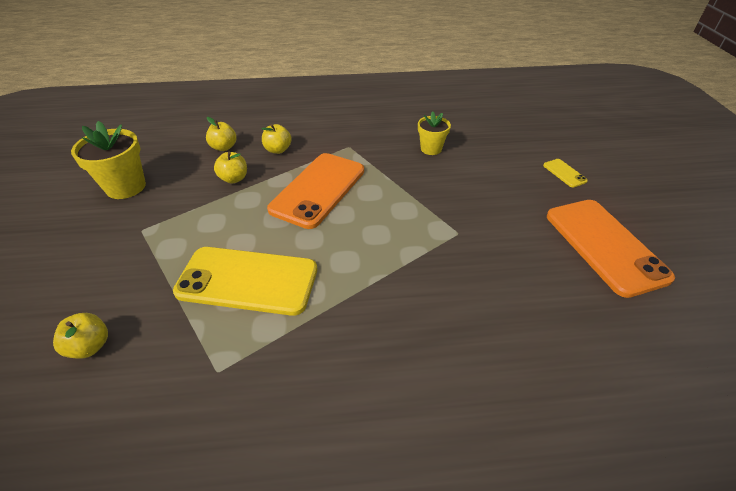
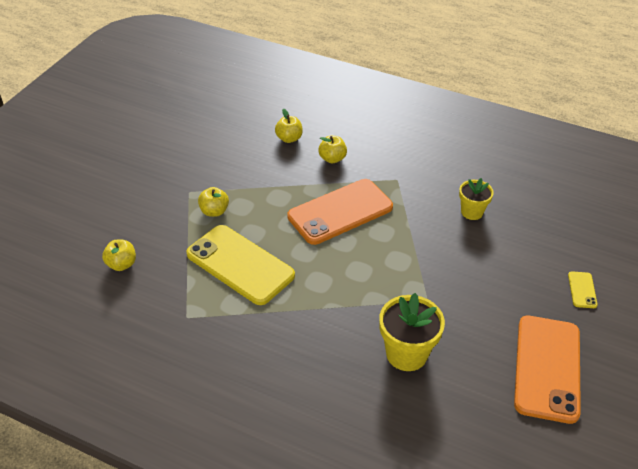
camera: 30 degrees right, 0 degrees up
(126, 187) = (195, 148): yellow flower pot -> yellow flower pot (406, 354)
(234, 179) = (279, 173): yellow apple -> yellow apple (214, 211)

